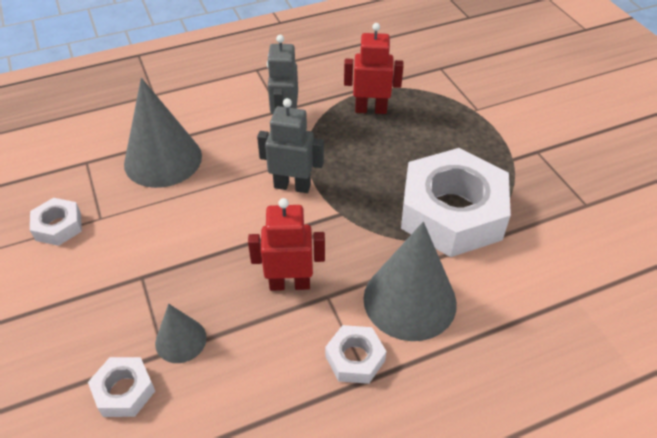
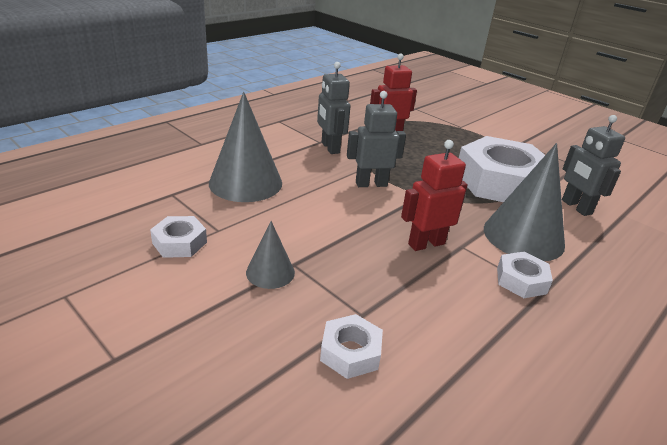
camera: 25 degrees left, 15 degrees down
(181, 340) = (370, 301): grey cone -> grey cone (270, 272)
(518, 272) = (576, 207): none -> grey robot

